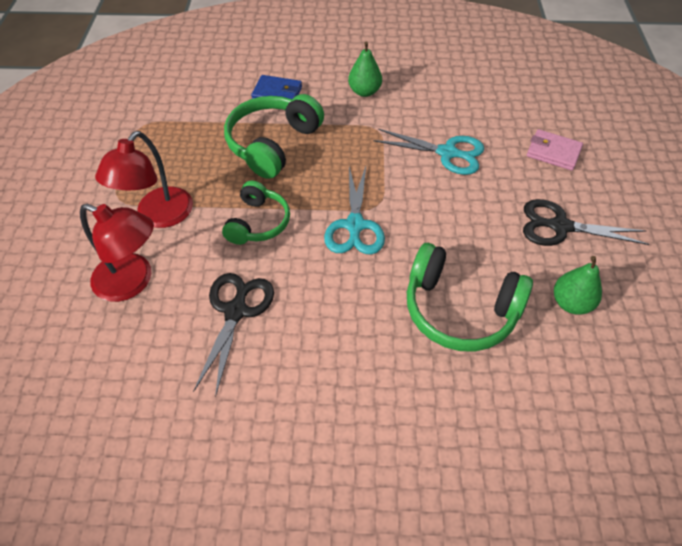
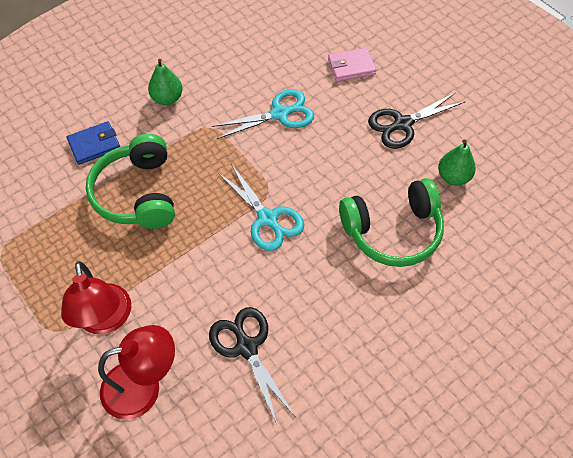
camera: 40 degrees left, 5 degrees up
(258, 223) = (193, 268): green headphones -> none

